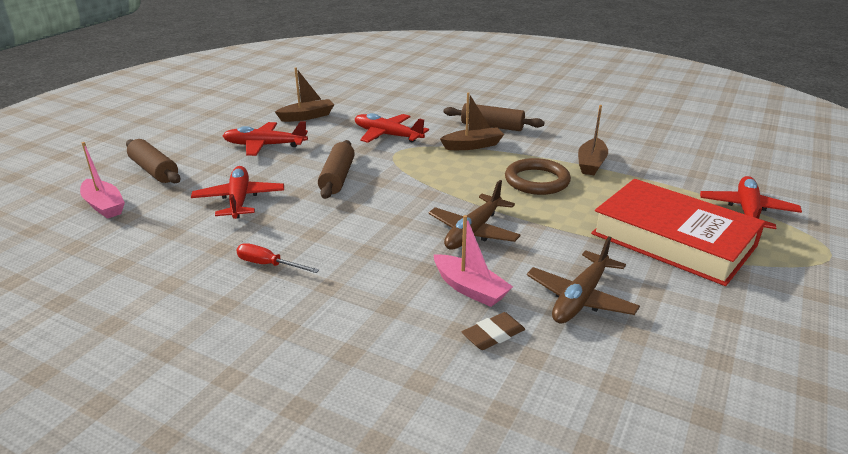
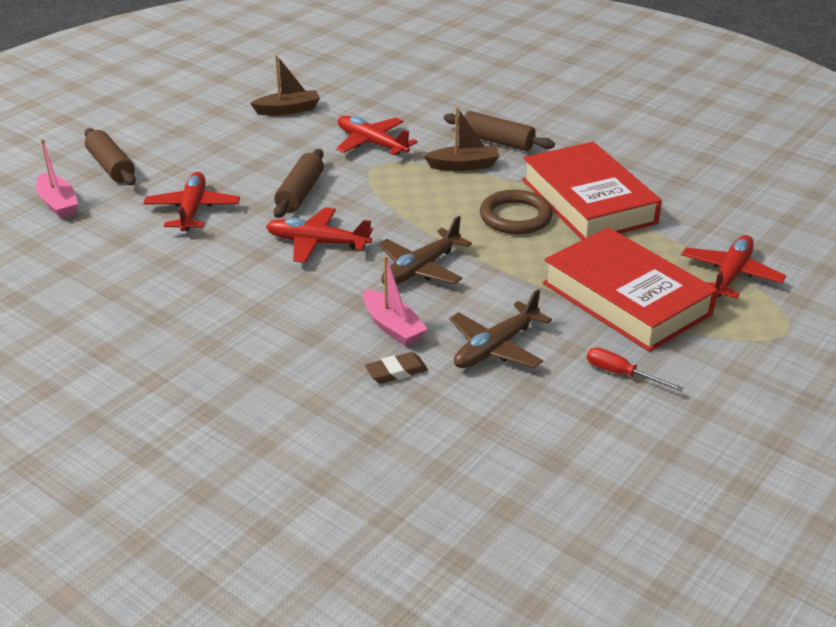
camera: 10 degrees right, 5 degrees up
(265, 145) = (232, 145): red plane -> red plane (318, 243)
(268, 265) = (207, 283): red screwdriver -> red screwdriver (621, 374)
(591, 164) = (588, 201): brown boat -> red book

